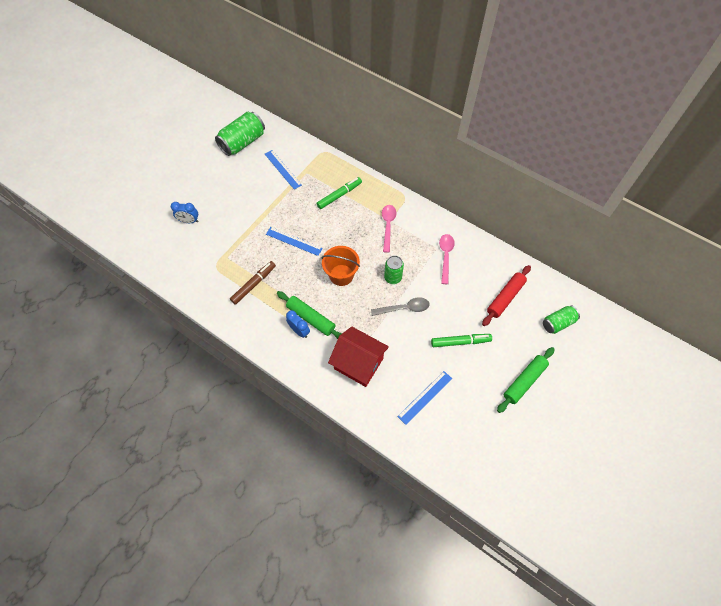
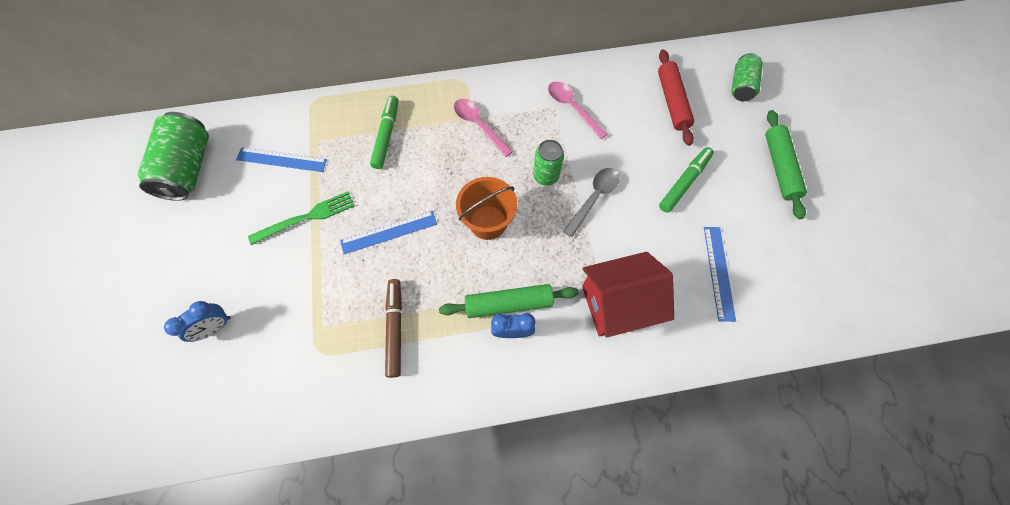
camera: 45 degrees left, 5 degrees up
(267, 205) = (308, 217): none -> green fork

